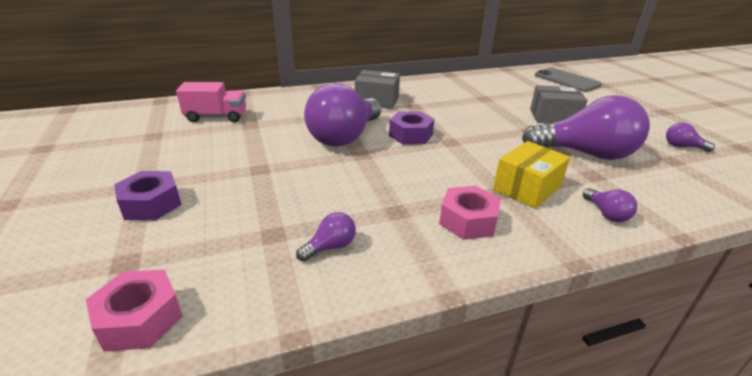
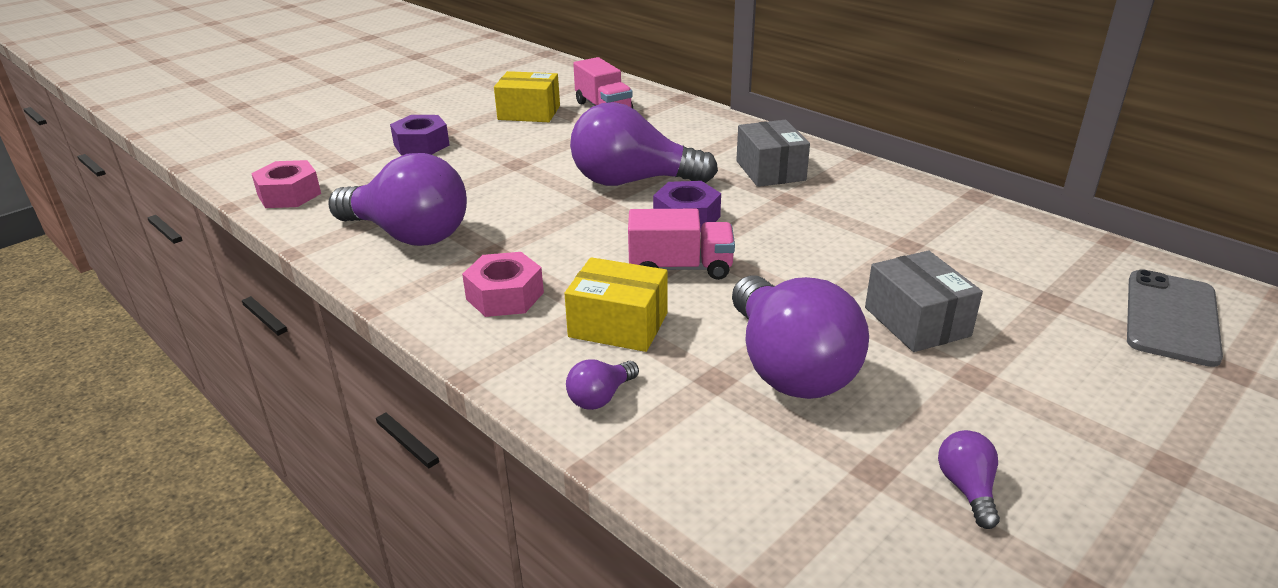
camera: 65 degrees right, 0 degrees up
(174, 142) = (529, 113): none -> yellow box
(330, 247) = (409, 235): purple light bulb -> purple light bulb, size x2.41
(470, 153) = (680, 268): none -> pink truck

